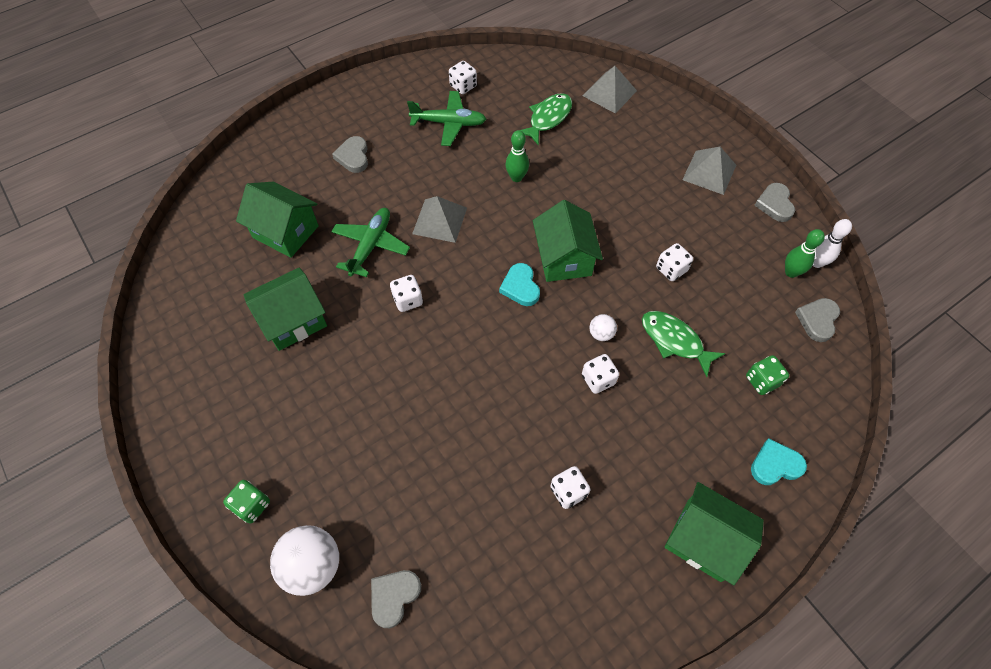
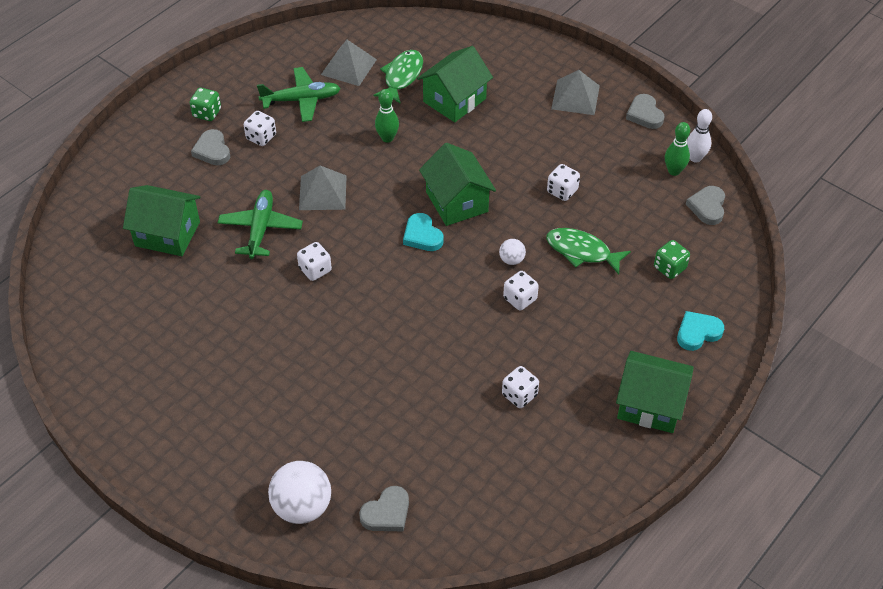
camera: 15 degrees left, 10 degrees down
(252, 505) = (225, 474): green dice -> green dice (207, 113)
(293, 320) = (206, 311): green house -> green house (454, 100)
(394, 596) = (386, 513): grey heart -> grey heart turned 150 degrees counterclockwise
(463, 86) = (304, 61): white dice -> white dice (261, 137)
(609, 93) = (457, 41): grey pyramid -> grey pyramid (349, 67)

